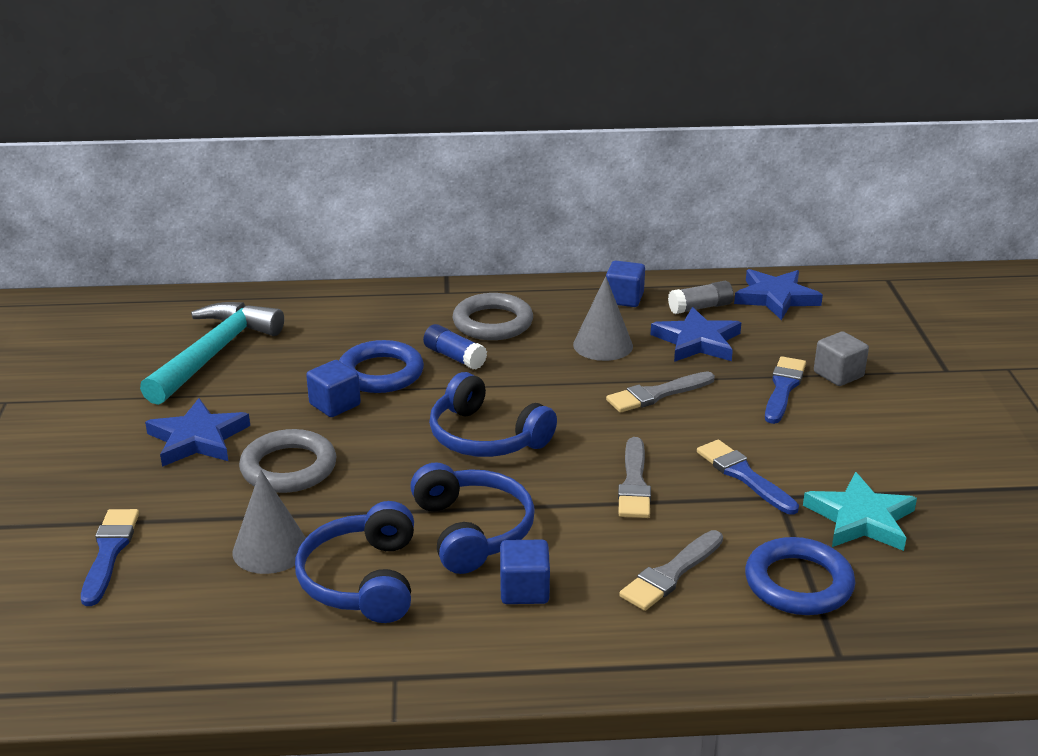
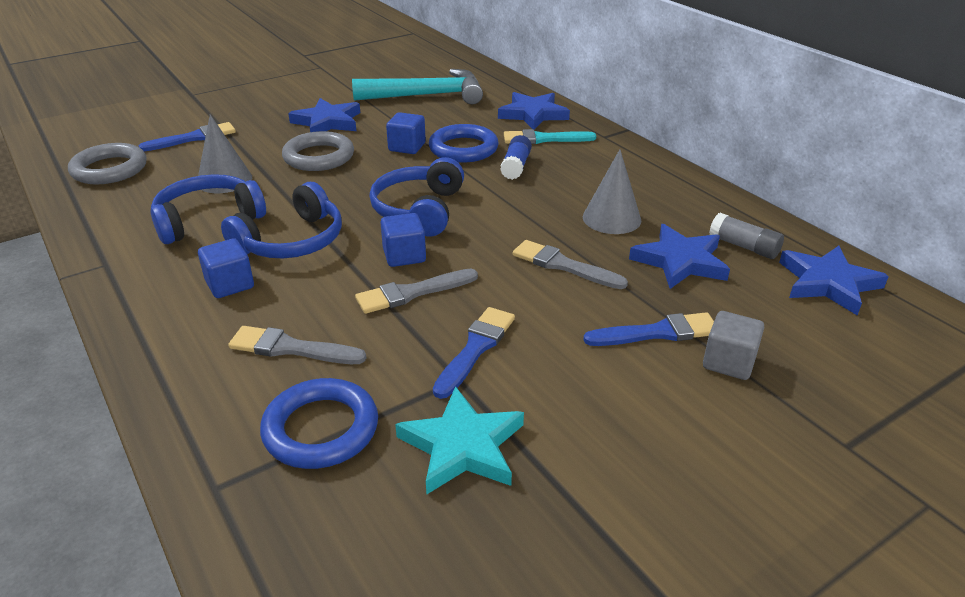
camera: 60 degrees right, 5 degrees up
(350, 310) = (533, 114): none -> blue star
(414, 323) = (544, 139): none -> turquoise brush
(493, 323) = (583, 165): grey ring -> grey ring (109, 169)
(624, 299) = (702, 206): blue cube -> blue cube (404, 256)

